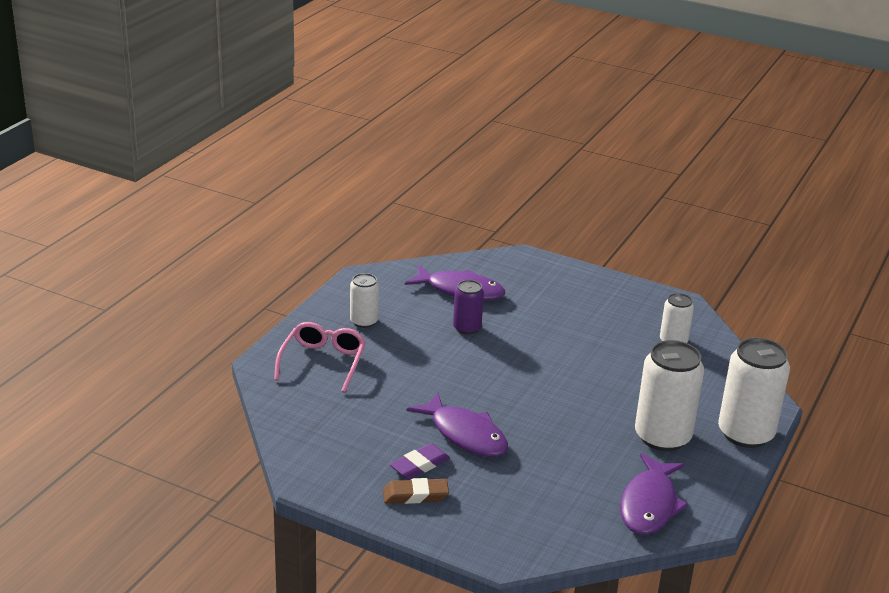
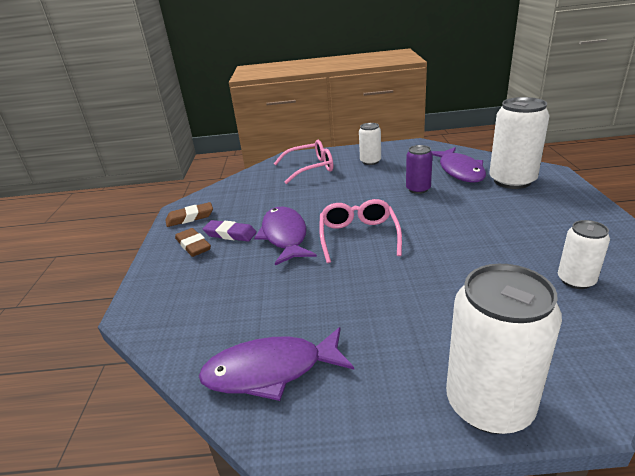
camera: 65 degrees right, 0 degrees up
(343, 482) = (190, 218): none -> brown eraser
(465, 434) = (285, 236): purple fish -> purple fish turned 150 degrees clockwise
(514, 396) = (358, 236): none -> pink glasses
(662, 437) = (398, 336): white can -> white can (512, 181)

